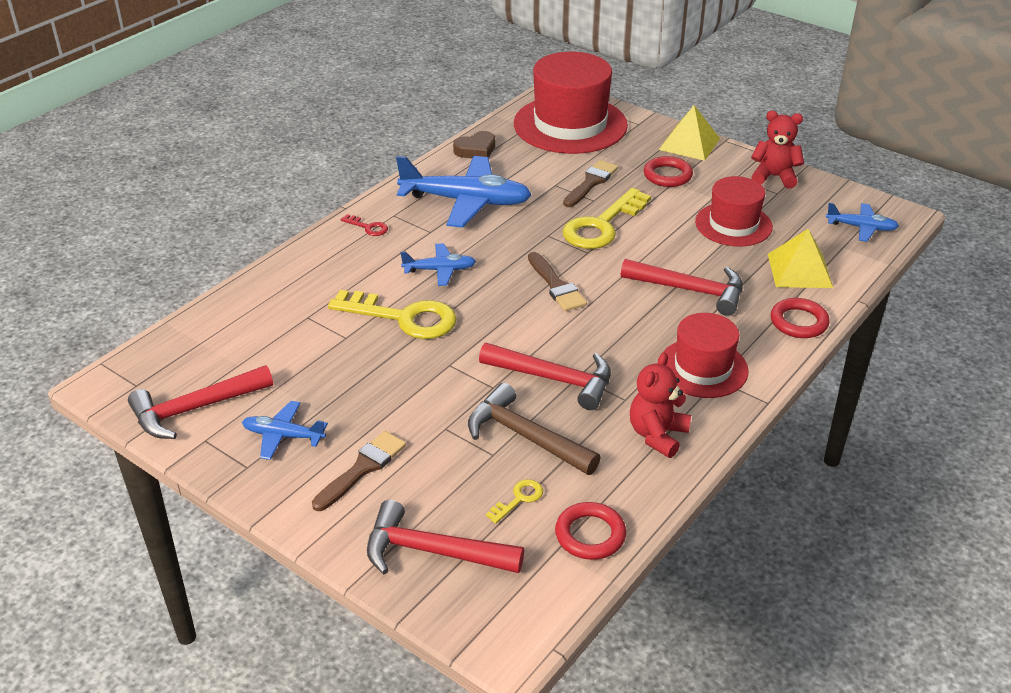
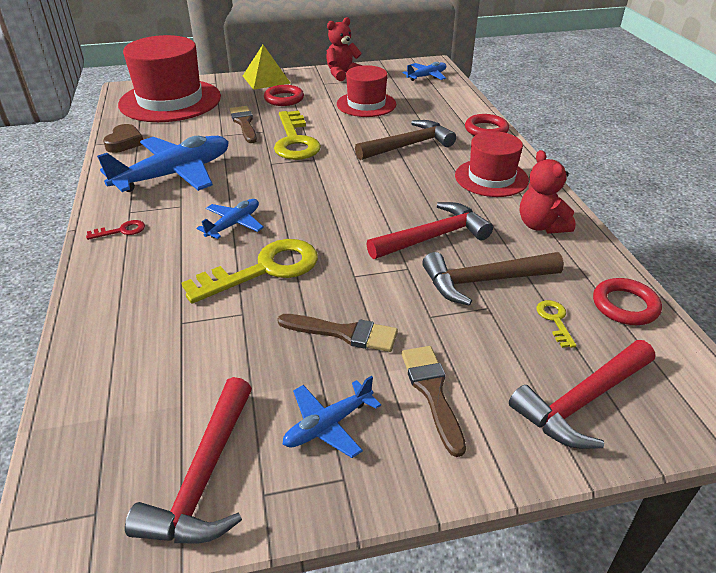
camera: 50 degrees left, 0 degrees up
(556, 285) = (330, 186): brown brush -> brown brush (343, 333)
(690, 290) = (408, 145): red hammer -> brown hammer
(800, 270) = (439, 107): yellow pyramid -> none

